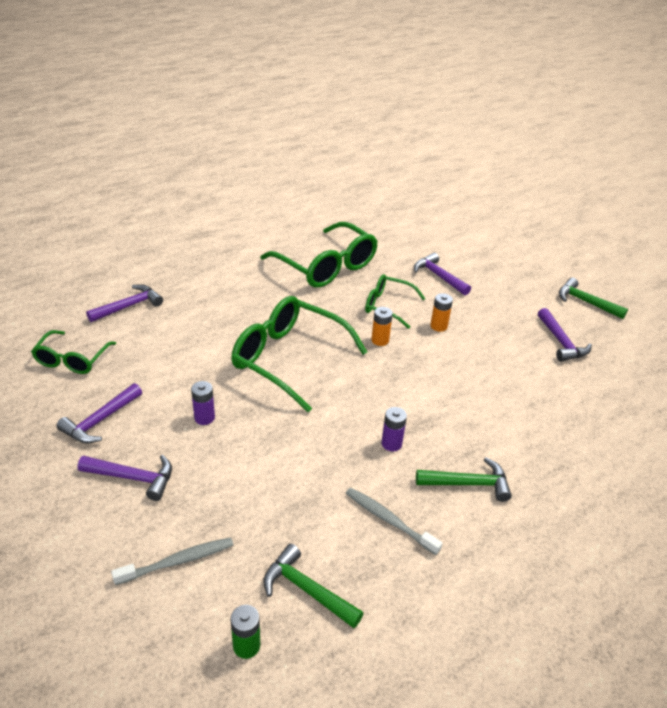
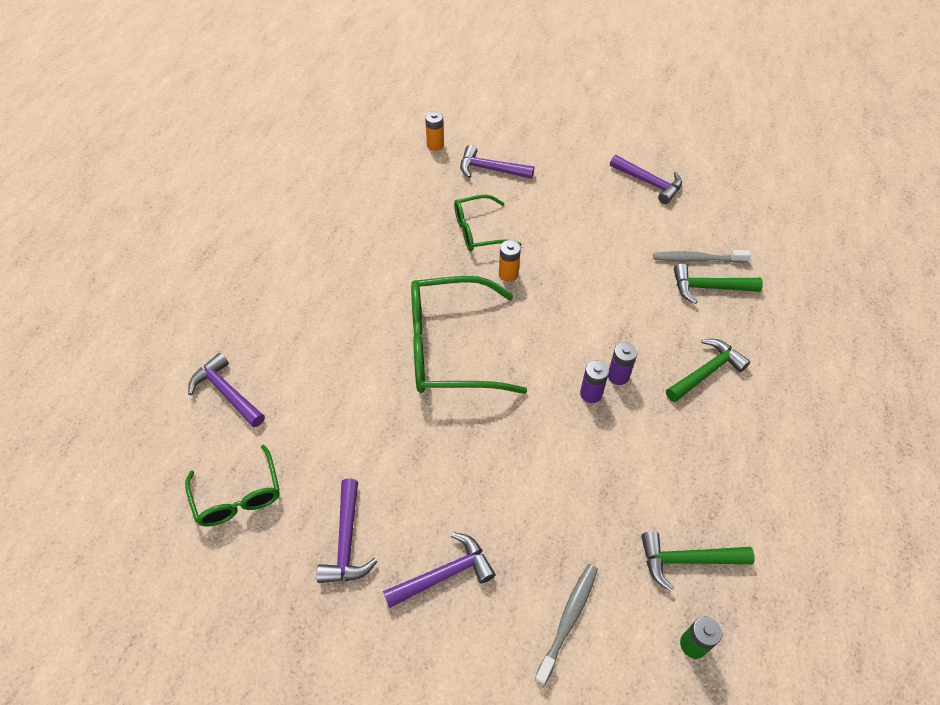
camera: 35 degrees left, 15 degrees up
(129, 306) = (227, 392): purple hammer -> purple hammer turned 60 degrees counterclockwise
(204, 418) = (441, 465): purple battery -> purple battery (591, 394)
(326, 266) = (377, 218): green glasses -> none
(389, 520) = (684, 450): grey toothbrush -> grey toothbrush (697, 259)
(438, 326) = (542, 227): orange battery -> orange battery (435, 145)
(585, 302) = (630, 127): green hammer -> green hammer (709, 287)

